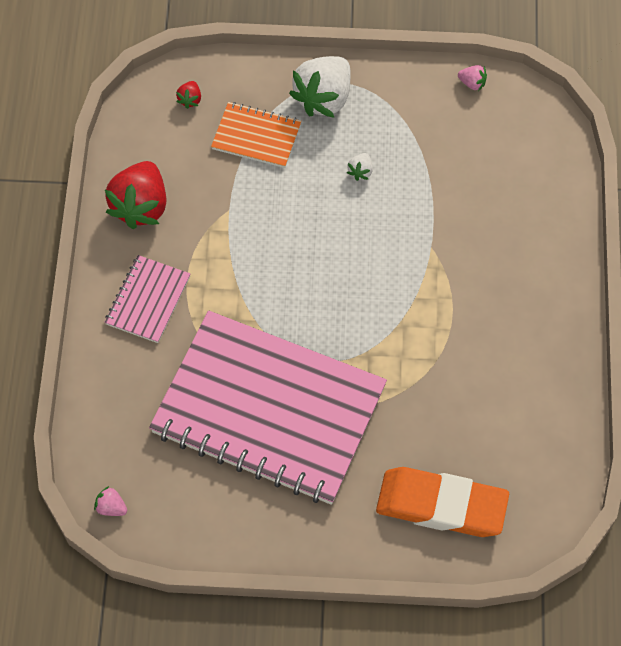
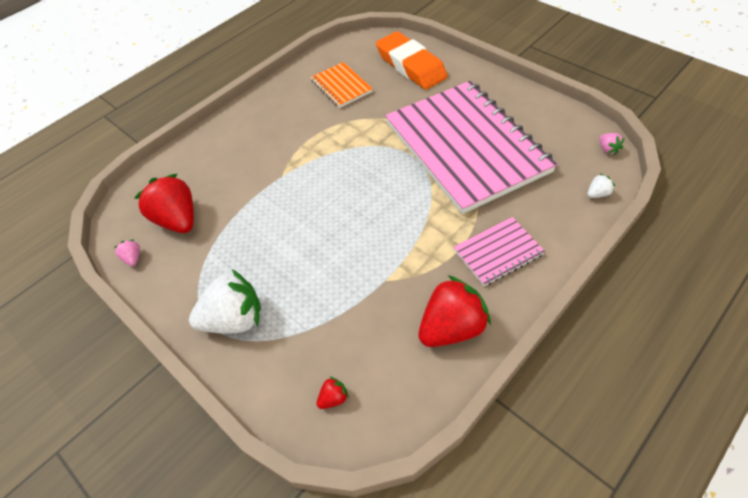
camera: 135 degrees left, 10 degrees down
(256, 137) = (313, 323): orange notebook -> orange notebook (341, 86)
(360, 171) = (270, 247): white strawberry -> white strawberry (597, 194)
(478, 139) = (178, 220): none -> red strawberry

